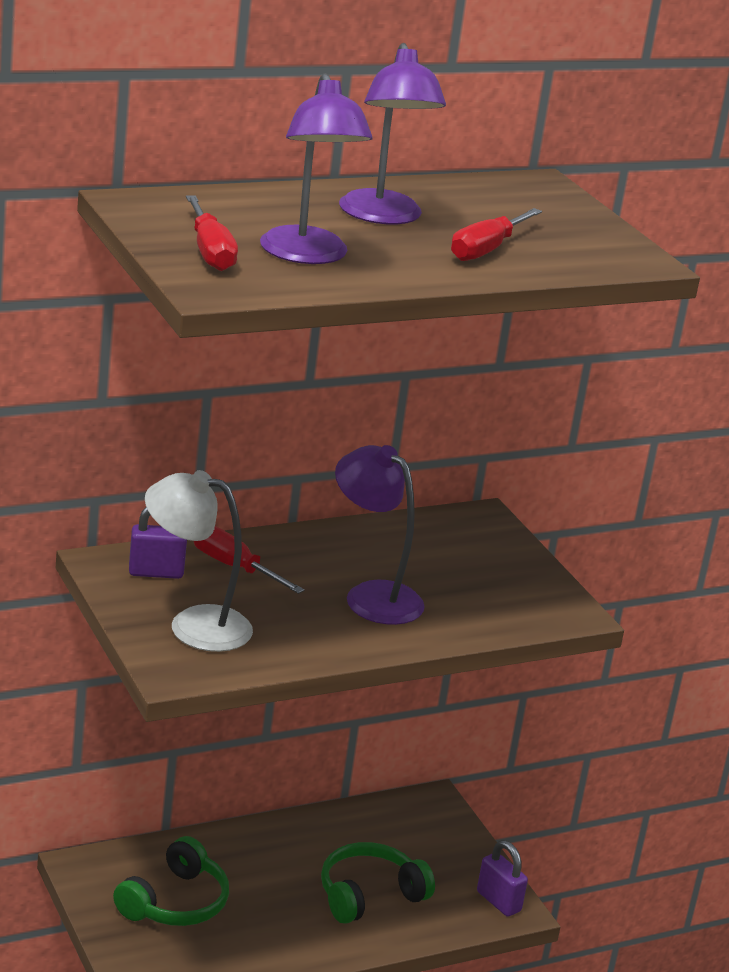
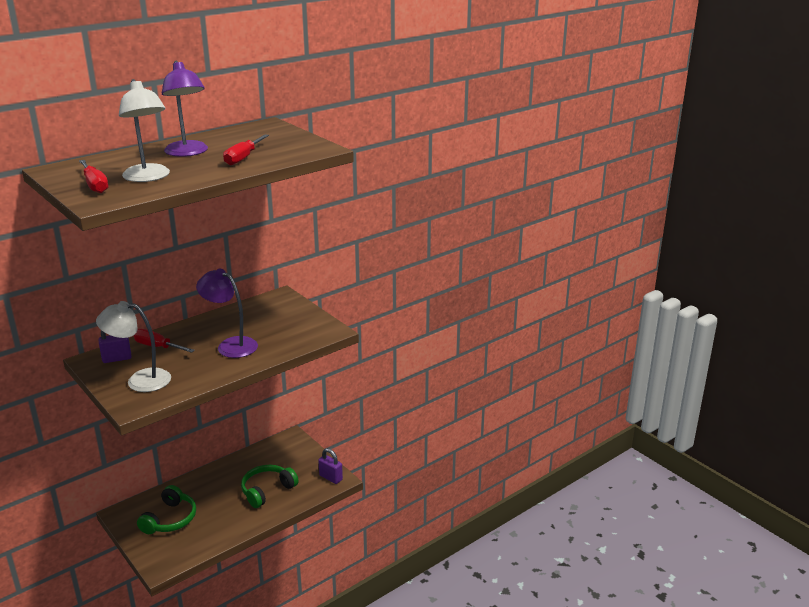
camera: 10 degrees left, 0 degrees up
(307, 255) = (148, 177): purple lamp -> white lamp

